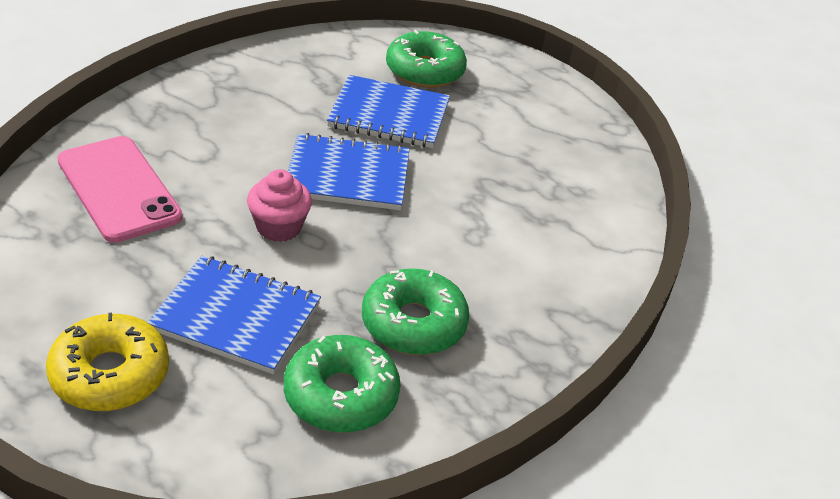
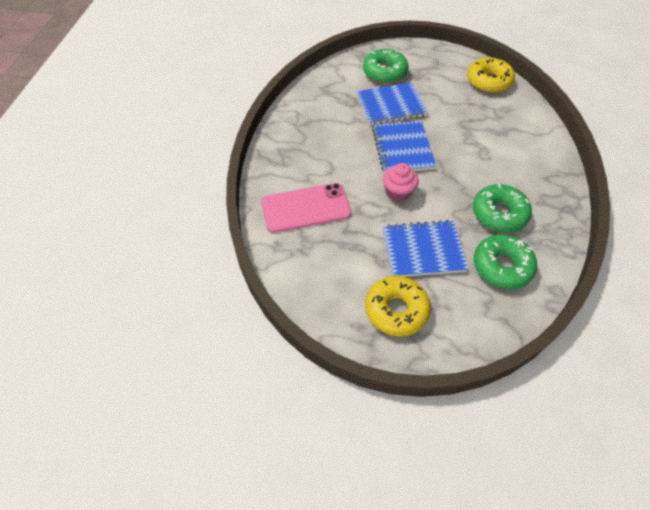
camera: 20 degrees left, 15 degrees up
(118, 189) = (306, 208): pink phone -> pink phone turned 45 degrees counterclockwise
(347, 175) = (402, 148): blue notebook -> blue notebook turned 75 degrees counterclockwise
(587, 144) = (488, 81): none -> yellow donut

